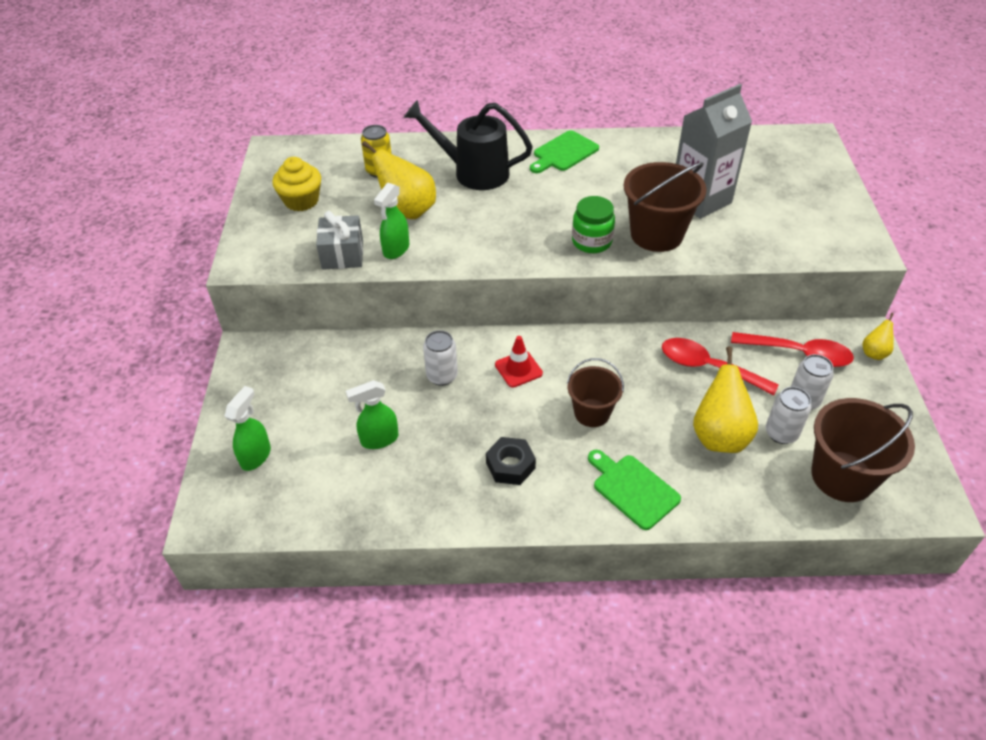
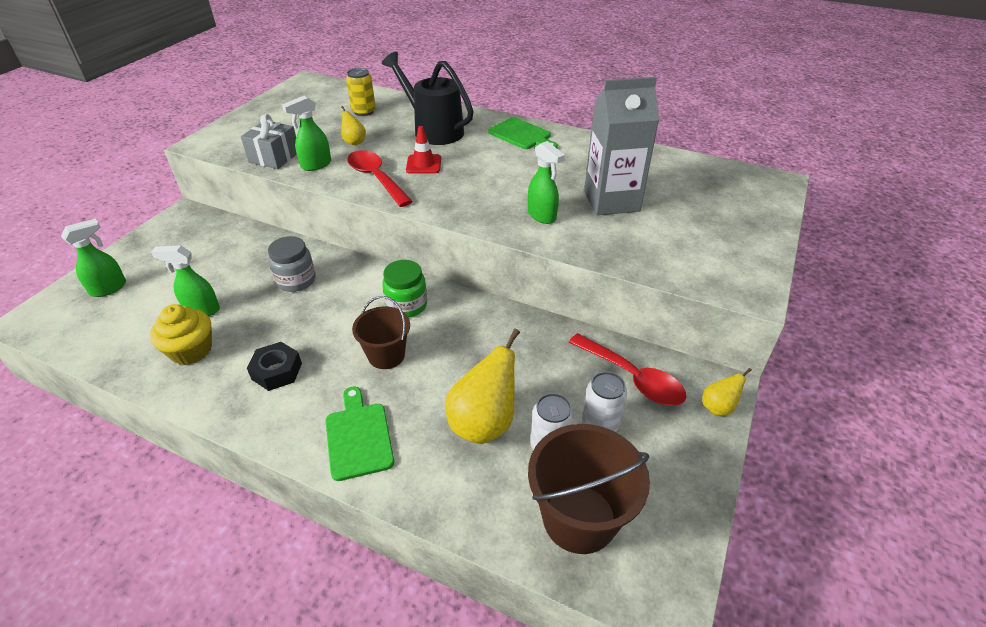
camera: 25 degrees right, 5 degrees down
(301, 201) = (287, 116): yellow cupcake -> yellow cupcake (191, 350)
(407, 211) = (354, 142): yellow pear -> yellow pear, size x0.51
(442, 376) = (296, 280): white can -> grey jar
(518, 369) = (360, 297): red traffic cone -> red traffic cone (423, 164)
(563, 153) = (522, 135): green cutting board -> green cutting board turned 120 degrees counterclockwise
(591, 242) = (477, 204): green jar -> green jar (406, 305)
(656, 234) = (542, 216): brown bucket -> green spray bottle
(708, 367) = (528, 357): red spoon -> red spoon (376, 178)

